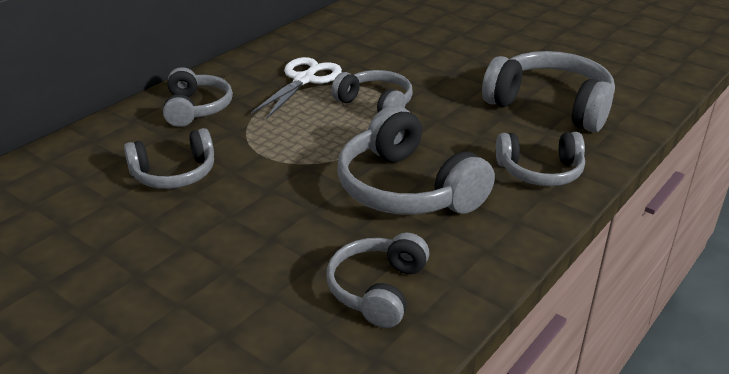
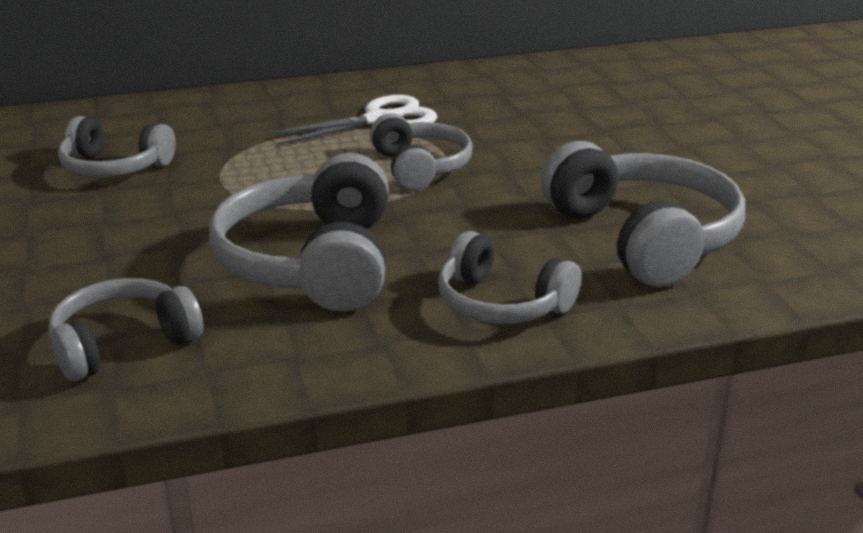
camera: 35 degrees right, 5 degrees down
(196, 108) = (227, 115): grey headphones -> none

